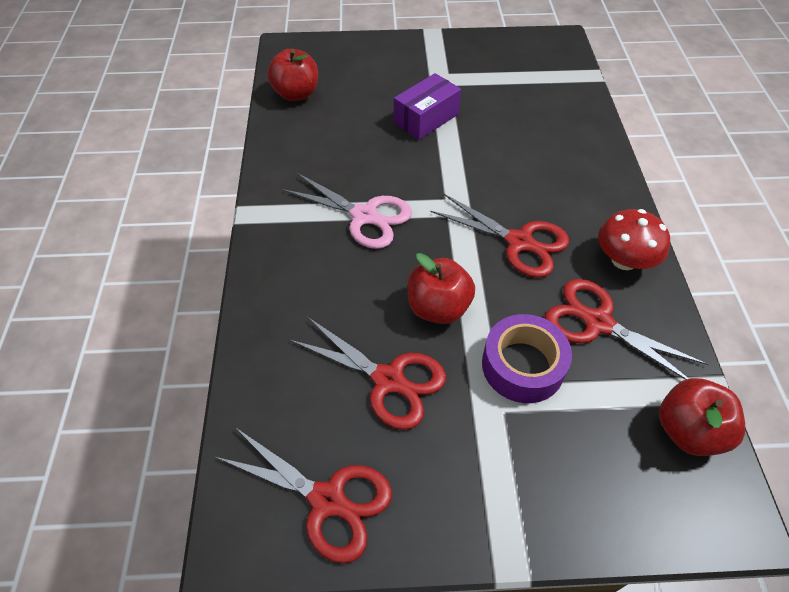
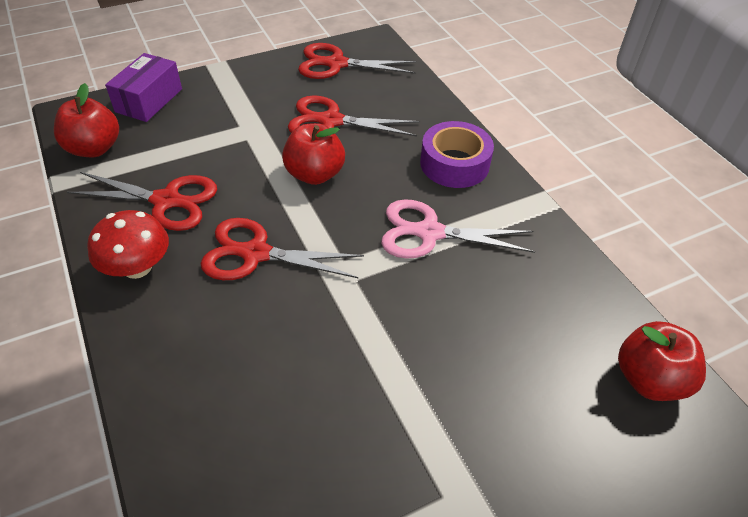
camera: 155 degrees right, 5 degrees down
(426, 118) = (441, 399): purple box -> purple box (149, 100)
(523, 365) = (230, 154): purple tape -> purple tape (454, 164)

